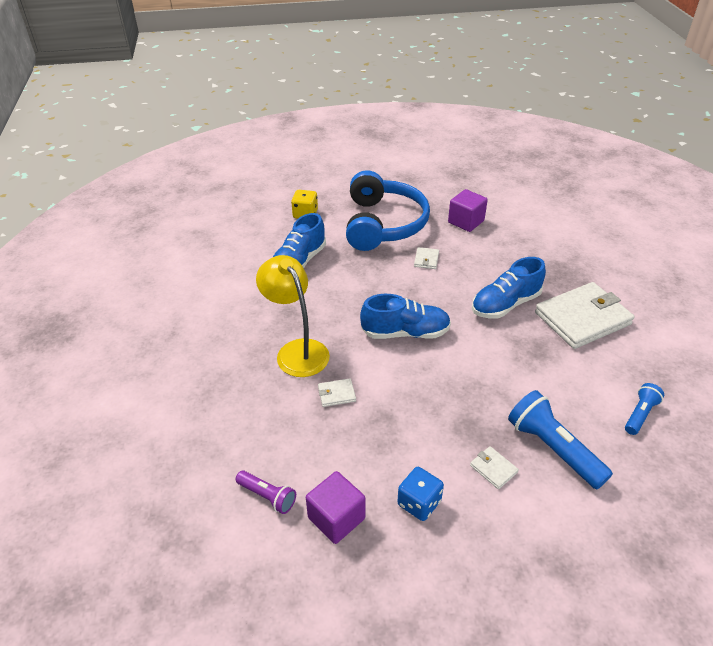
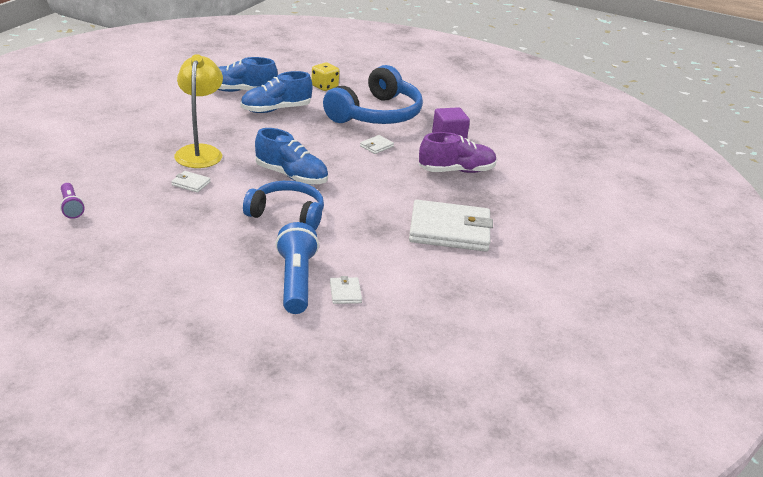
camera: 30 degrees right, 10 degrees down
(336, 518) = (95, 237): purple cube -> none
(419, 503) = (156, 257): blue dice -> none
(455, 378) = (287, 214): none -> blue headphones
(493, 469) = (234, 268): white wallet -> white wallet (345, 292)
(505, 304) = (397, 195): blue shoe -> blue shoe (241, 91)
(512, 253) = (456, 171): none -> purple shoe
(640, 414) = (399, 299): blue flashlight -> none

